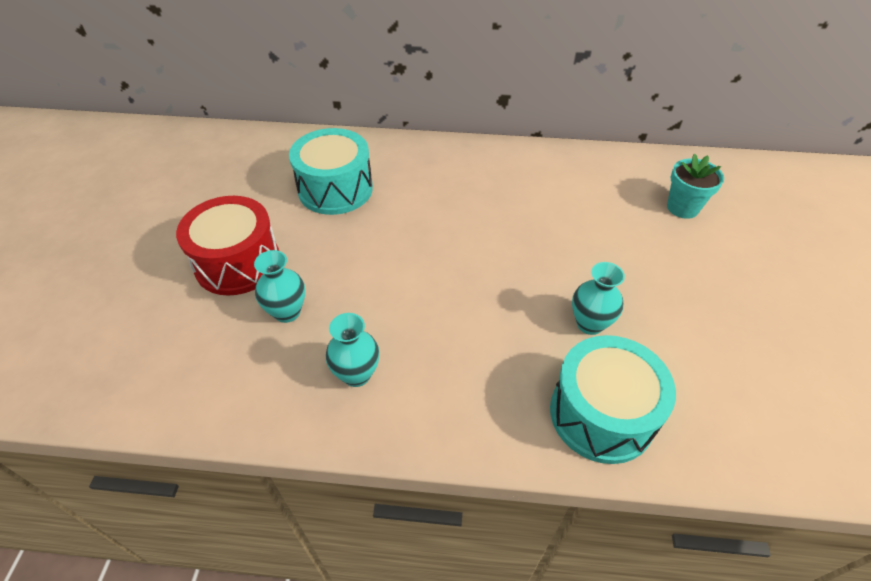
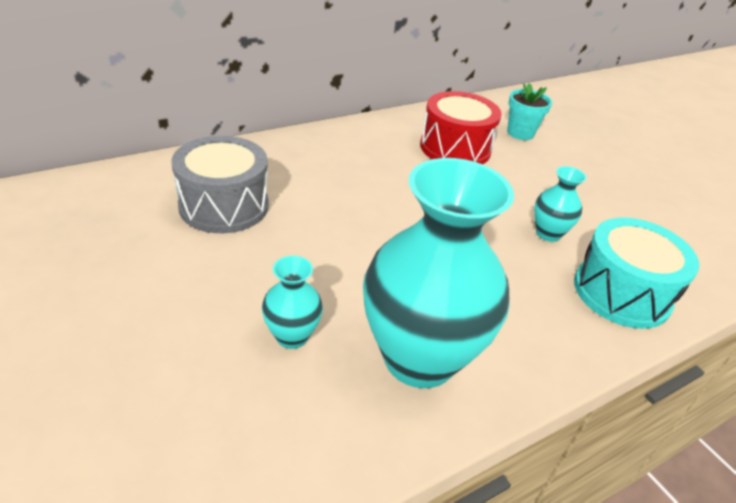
camera: 40 degrees left, 10 degrees down
(238, 263) = (183, 313): red drum -> red drum (455, 148)
(335, 189) = (224, 205): turquoise drum -> grey drum
(356, 374) = (419, 358): turquoise vase -> turquoise vase, size x2.24

